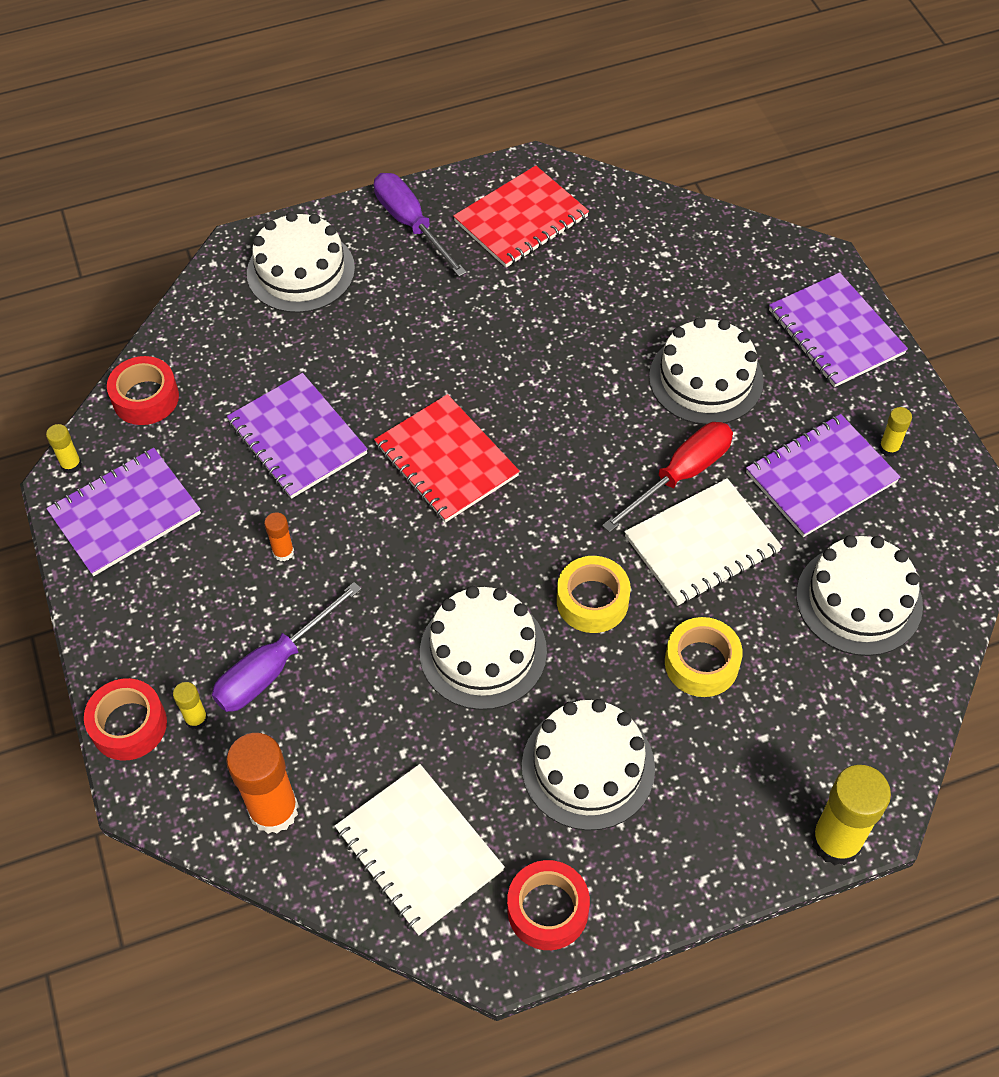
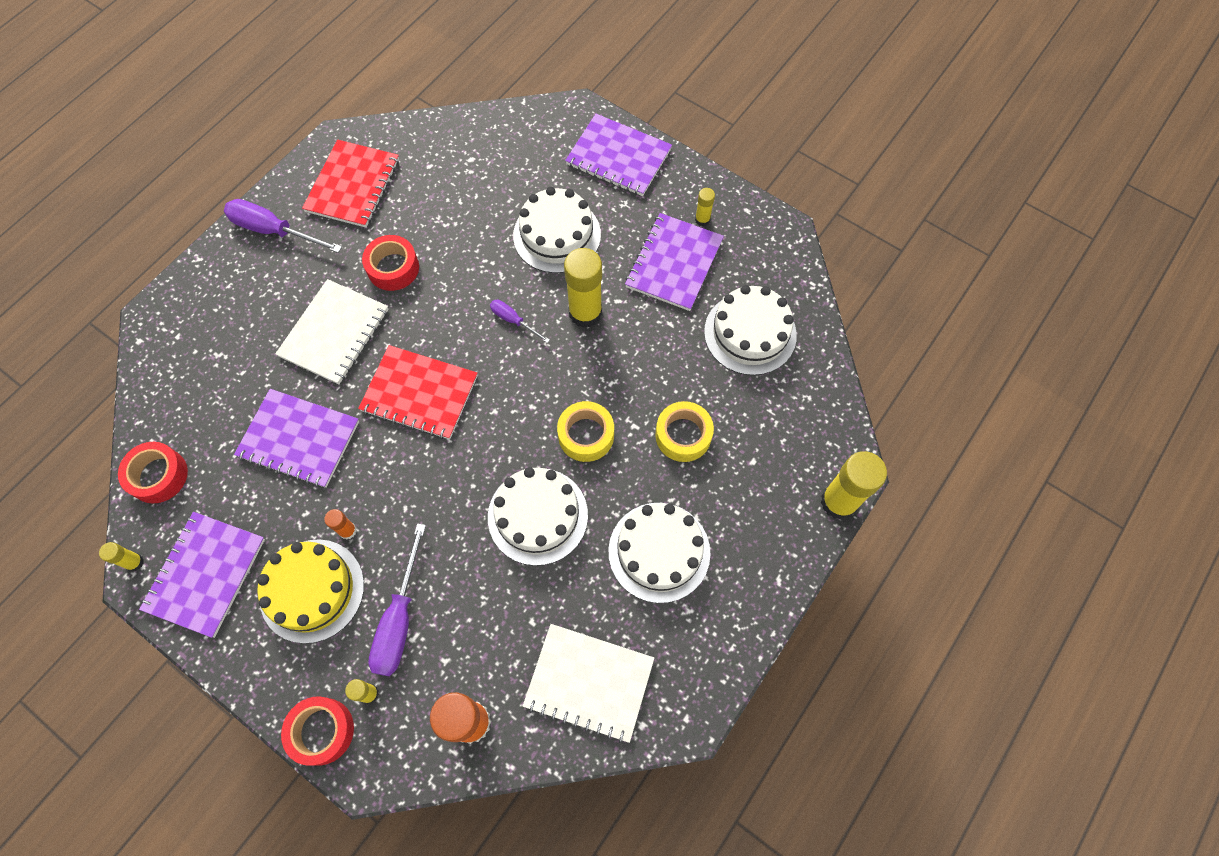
camera: 35 degrees left, 10 degrees up
(211, 588) = (312, 590): none -> yellow cake
(301, 271) = (213, 310): white cake -> none
(548, 910) = (698, 666): red tape -> red tape (393, 268)
(596, 441) = (513, 320): none -> purple screwdriver
(681, 475) = (585, 313): red screwdriver -> yellow glue stick
(702, 544) = (630, 353): white notebook -> white notebook (334, 333)

